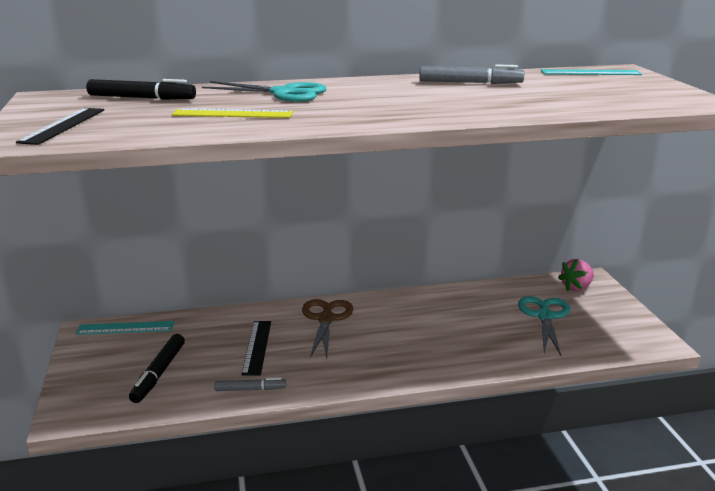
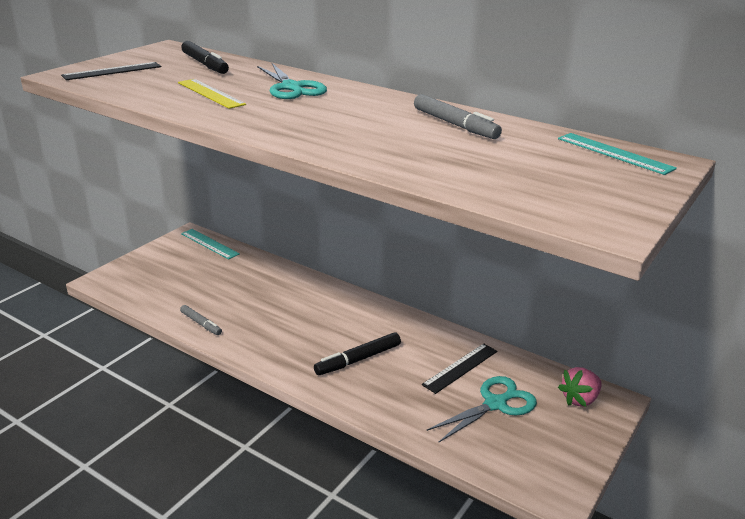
camera: 45 degrees right, 5 degrees up
(159, 373) = (177, 283): black marker -> black marker (358, 360)
(257, 347) = (252, 298): black ruler -> black ruler (460, 368)
(326, 319) = (327, 304): brown scissors -> none
(576, 287) = (580, 399): pink strawberry -> pink strawberry turned 45 degrees counterclockwise

